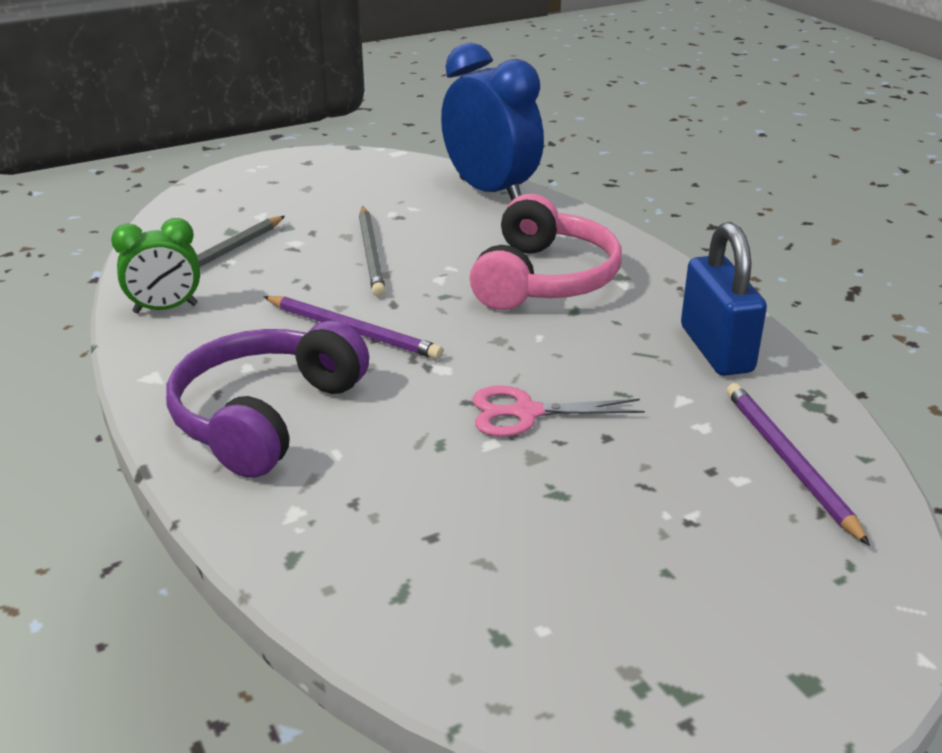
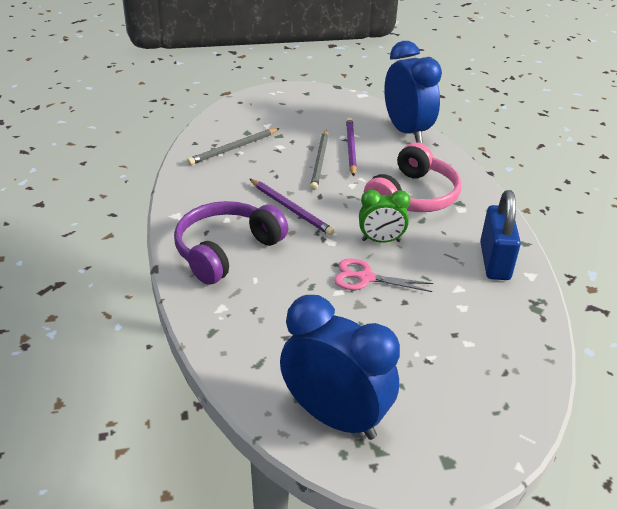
camera: 15 degrees right, 5 degrees up
(165, 309) = (196, 176): green clock -> green clock (381, 241)
(580, 655) = (335, 417): none -> blue clock
(789, 462) = (502, 340): purple pencil -> purple pencil (350, 148)

